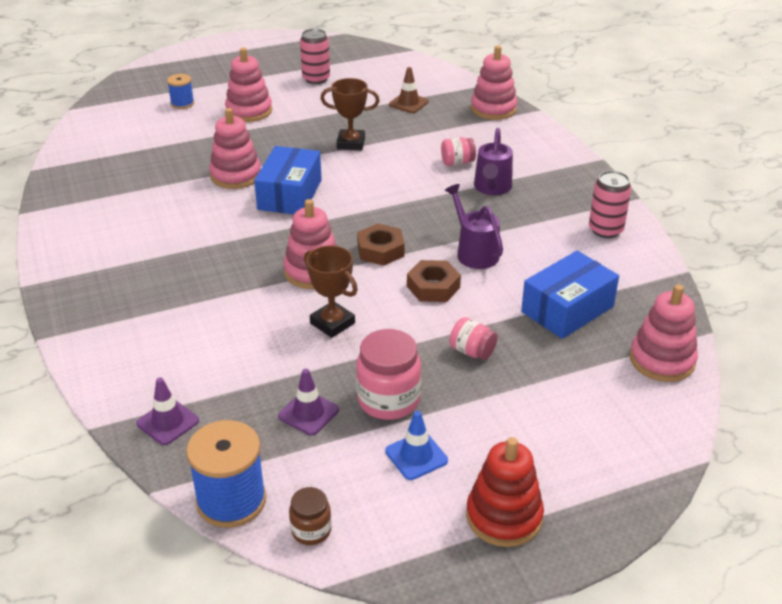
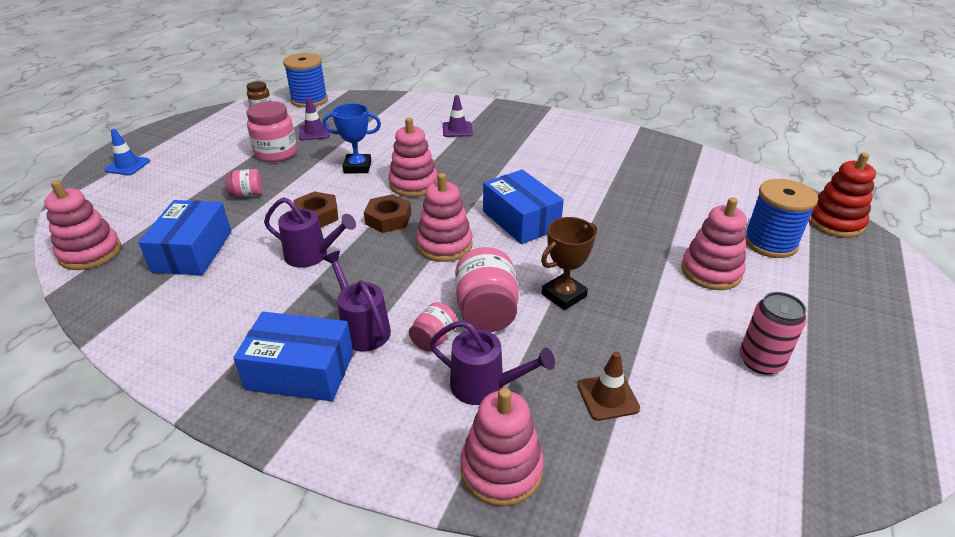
camera: 135 degrees right, 0 degrees up
(168, 422) = (378, 104): purple traffic cone -> purple traffic cone (457, 129)
(182, 103) = (770, 243): blue spool -> blue spool, size x1.80
(236, 175) = (586, 211): pink stacking toy -> pink stacking toy (444, 245)
(332, 323) = (357, 167): brown trophy -> blue trophy
(407, 159) = (486, 311): none -> pink jar
(416, 456) = (235, 143): blue traffic cone -> blue traffic cone (127, 165)
(459, 133) = (485, 386): none -> purple watering can
(504, 516) = (167, 143): red stacking toy -> red stacking toy (834, 222)
(550, 186) = (300, 371): none -> blue box
(605, 230) = (197, 347): pink can -> none

